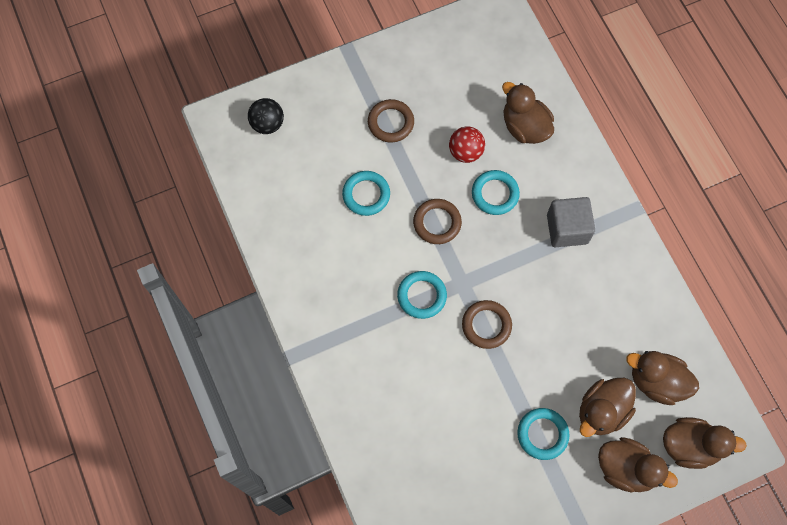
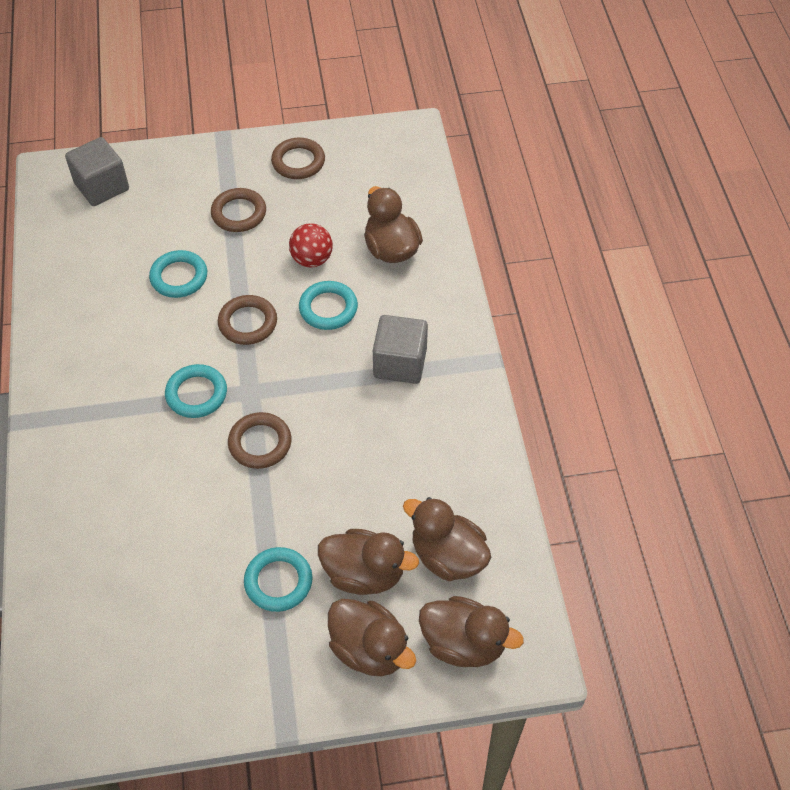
camera: 15 degrees right, 15 degrees down
(267, 124) = (102, 187): black ball -> grey cube
(420, 61) = (298, 162): none -> brown ring
(602, 411) = (364, 574): brown duck -> brown duck turned 135 degrees counterclockwise

